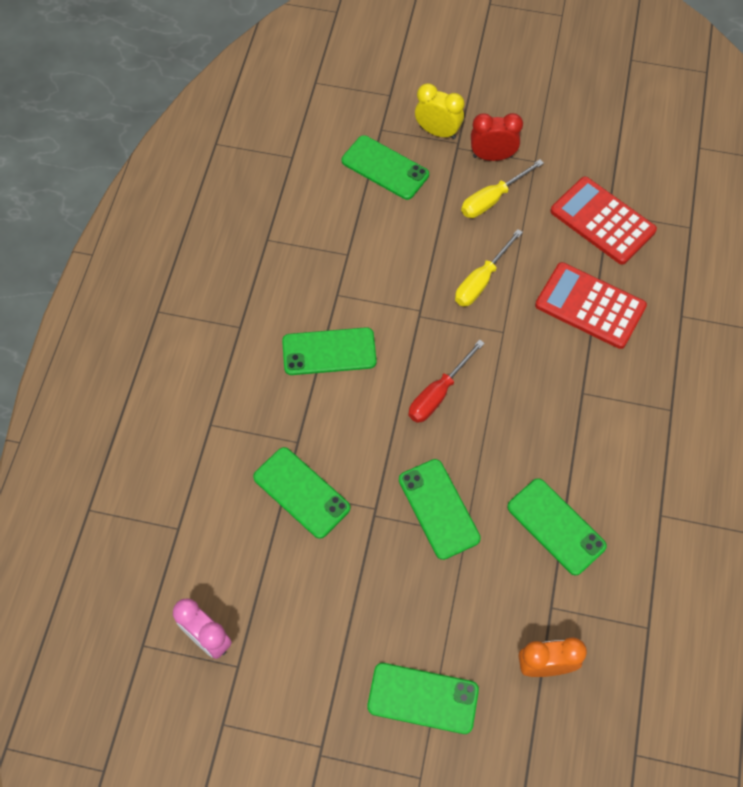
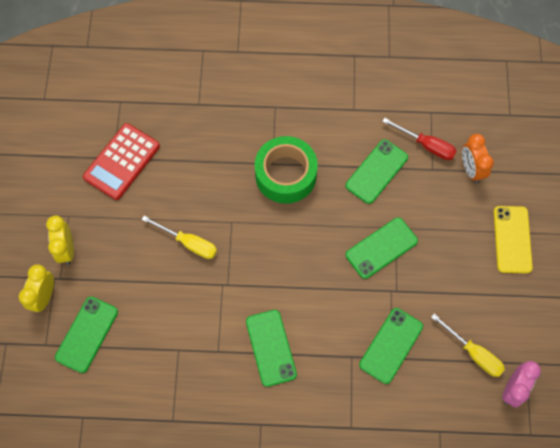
camera: 100 degrees left, 5 degrees up
(423, 698) = (512, 239): green phone -> yellow phone
(438, 394) = (292, 261): red screwdriver -> red screwdriver (426, 145)
(492, 156) = (67, 249): red clock -> yellow clock
(492, 199) = (110, 244): yellow screwdriver -> yellow screwdriver (473, 353)
(563, 406) = (285, 175): none -> green tape
(590, 306) = (200, 164): red calculator -> none

